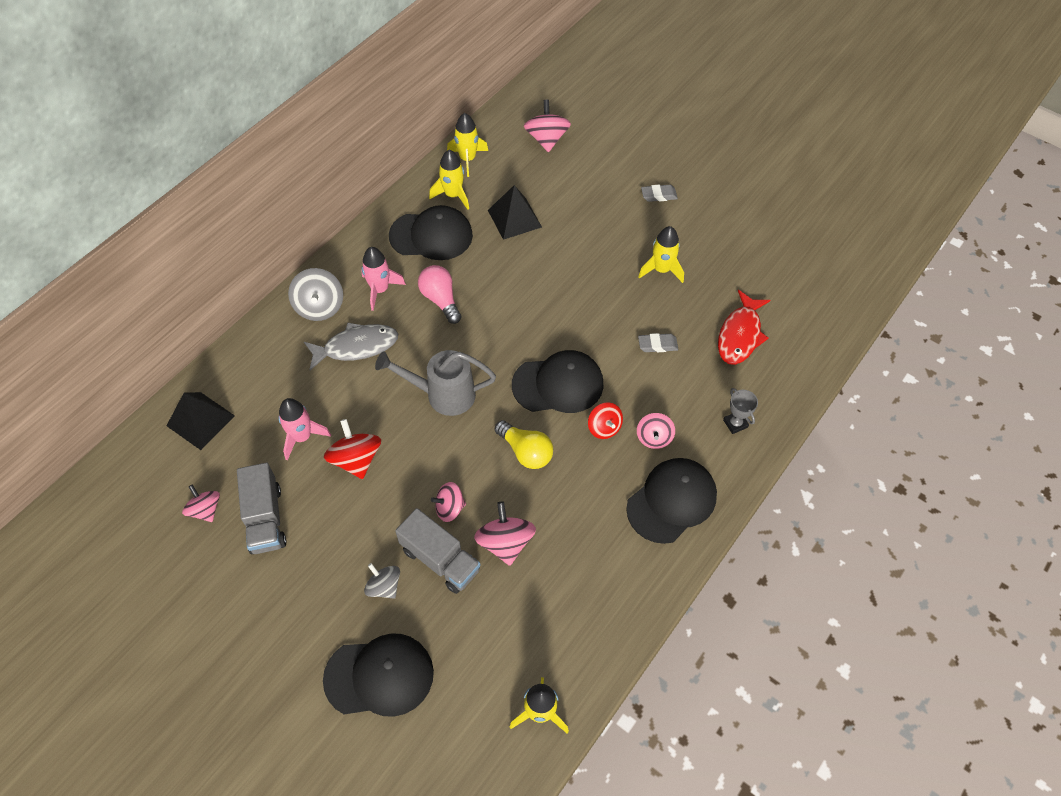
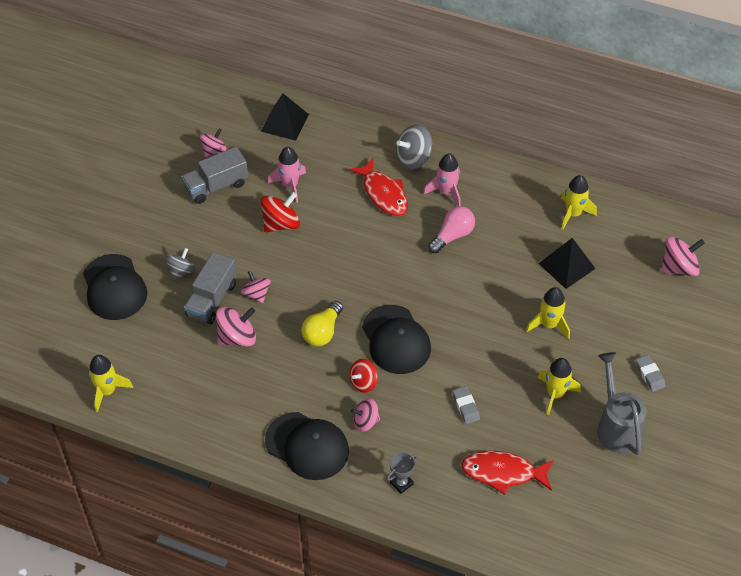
camera: 75 degrees right, 5 degrees down
(356, 347) = (383, 193): grey fish -> red fish
(431, 236) = (519, 211): black cap -> none
(443, 395) = (358, 263): grey watering can -> grey watering can (616, 426)
(467, 159) = (622, 213): yellow rocket -> yellow rocket (549, 324)

